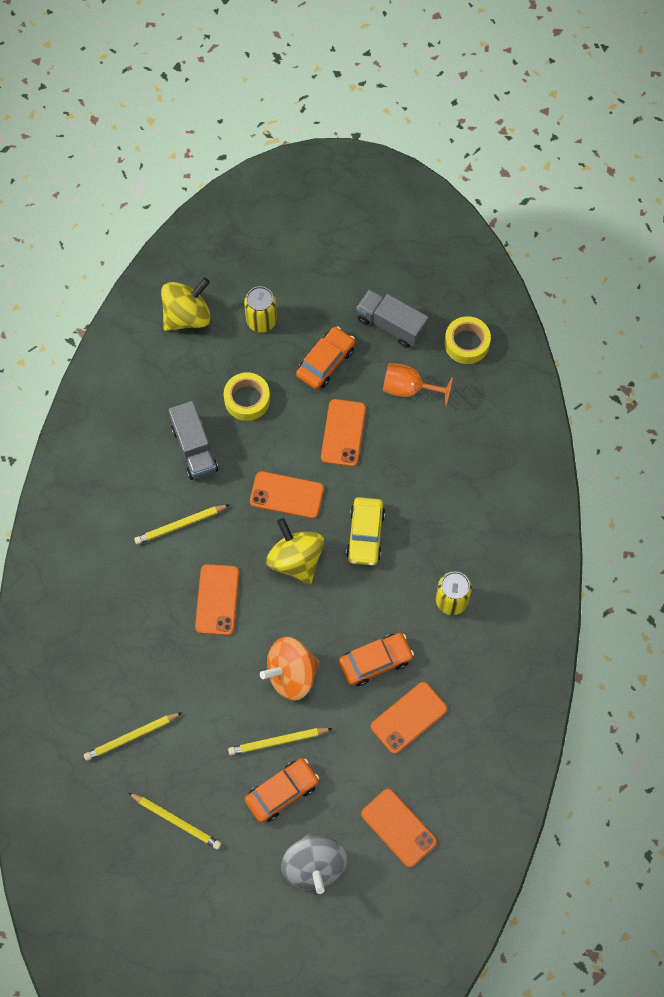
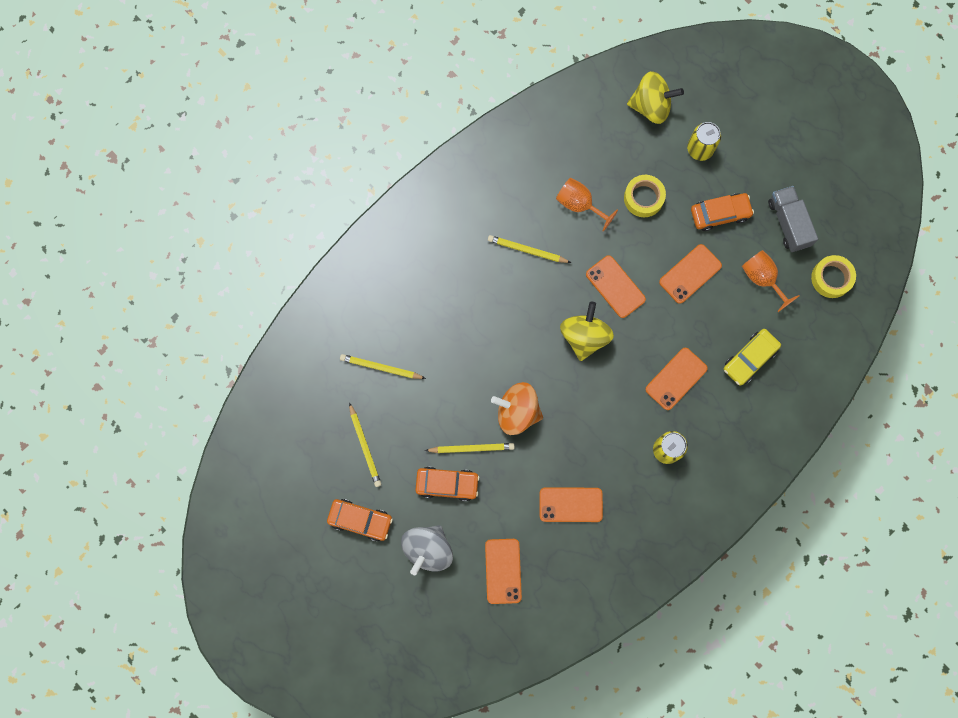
camera: 40 degrees right, 10 degrees up
(194, 448) = (579, 204): grey truck -> orange goblet
(217, 600) = (510, 321): orange phone -> orange phone (676, 379)
(277, 741) = (472, 448): yellow pencil -> yellow pencil turned 150 degrees clockwise
(365, 535) = (646, 357): yellow car -> yellow car (750, 358)
(375, 661) = (580, 449): orange car -> orange car (360, 520)

